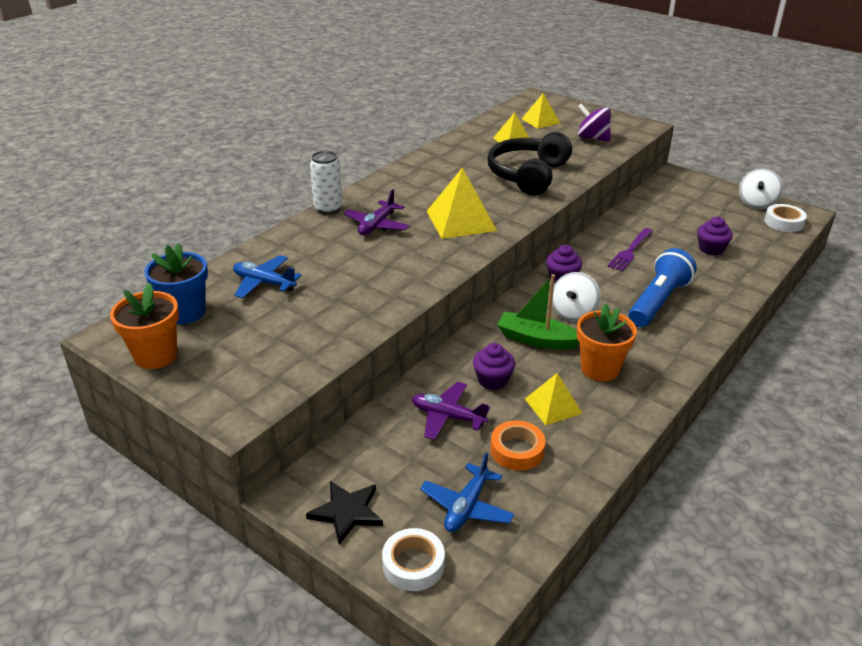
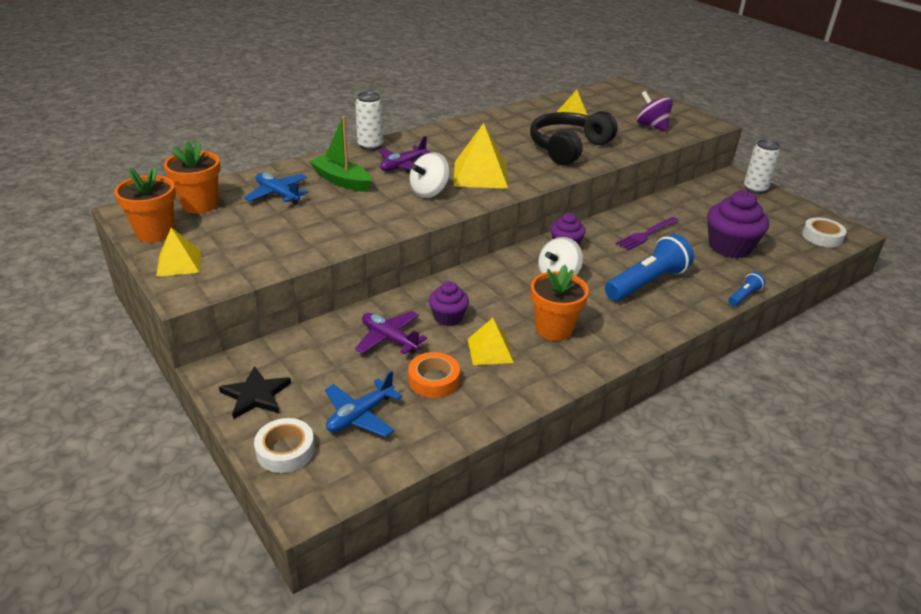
camera: 15 degrees right, 0 degrees up
(185, 312) = (200, 205): blue flower pot -> orange flower pot
(537, 339) = (509, 292): green boat -> green boat (341, 181)
(540, 120) = (611, 104): yellow pyramid -> yellow pyramid (179, 263)
(701, 184) = (755, 189): none -> white can
(711, 249) = (729, 247): purple cupcake -> purple cupcake, size x1.71
(749, 296) = (744, 296): none -> blue flashlight
(756, 203) = (803, 215): white spinning top -> white spinning top (429, 192)

